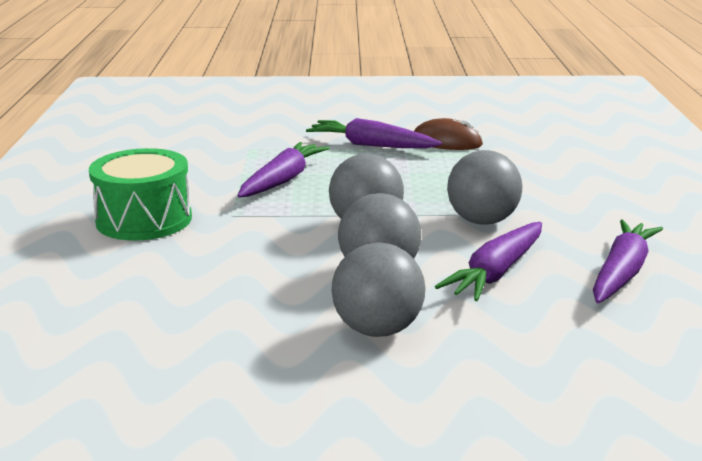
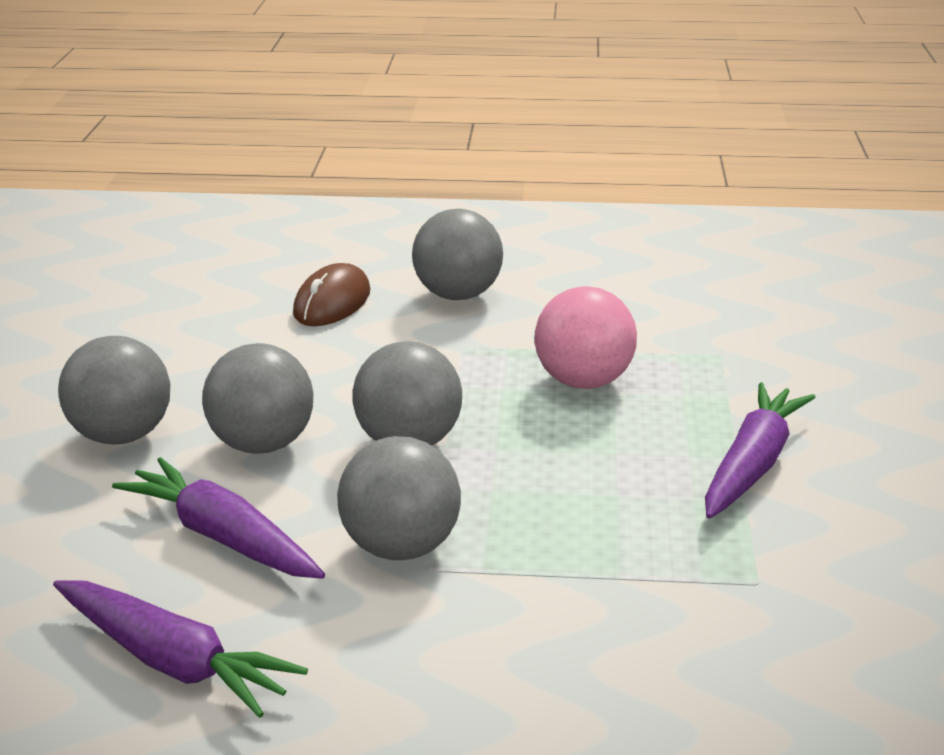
camera: 95 degrees right, 5 degrees up
(144, 220) = (458, 295): green drum -> grey ball
(282, 180) = (583, 381): purple carrot -> pink ball
(447, 142) = (787, 552): brown mouse -> brown mouse (332, 303)

